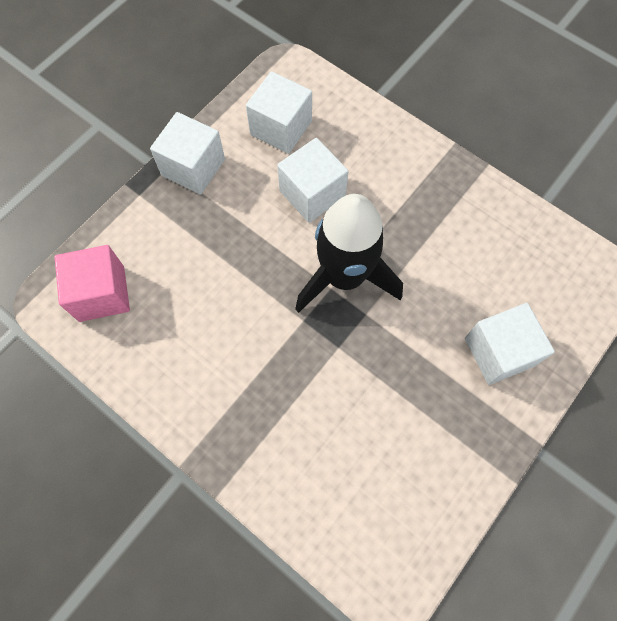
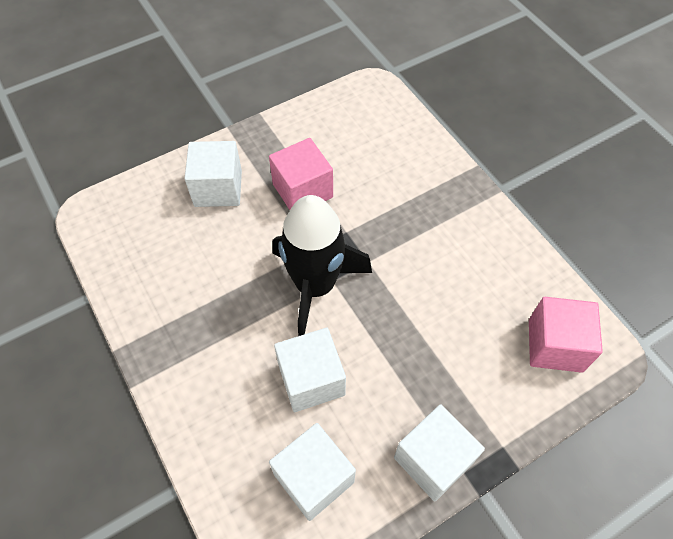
camera: 160 degrees left, 10 degrees down
(406, 382) = (302, 191): none -> pink cube

